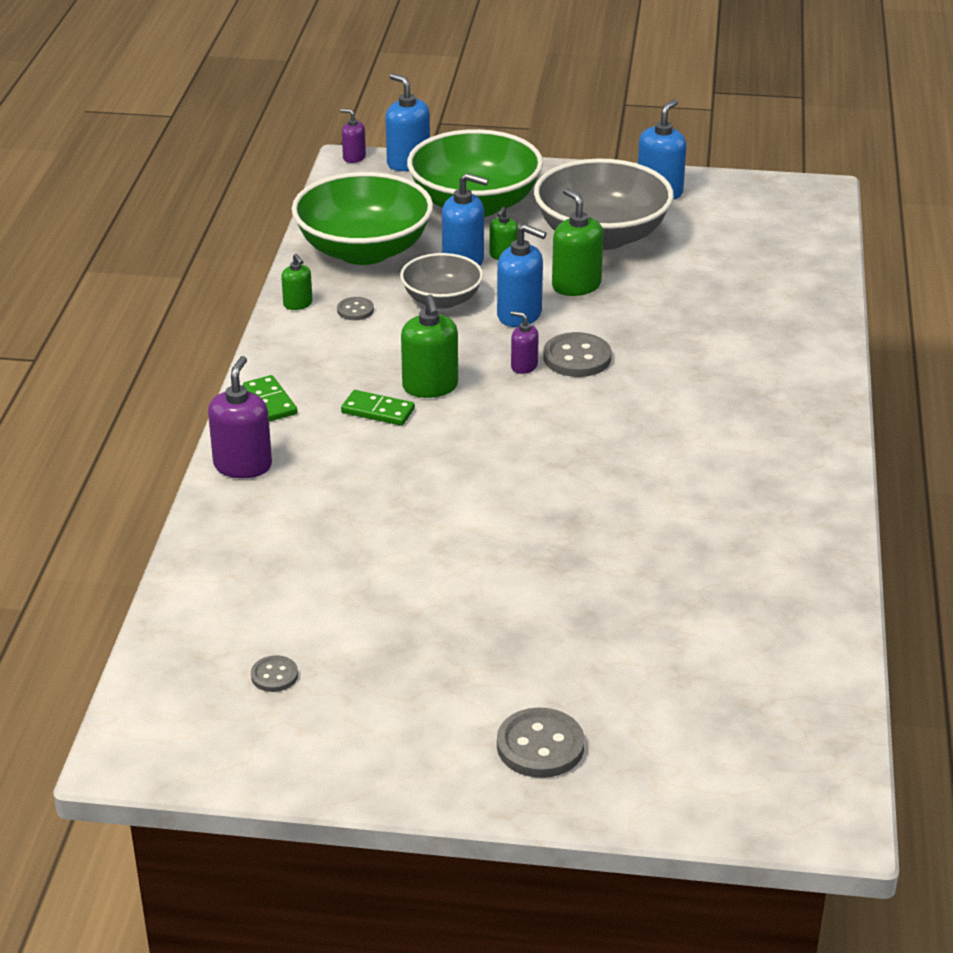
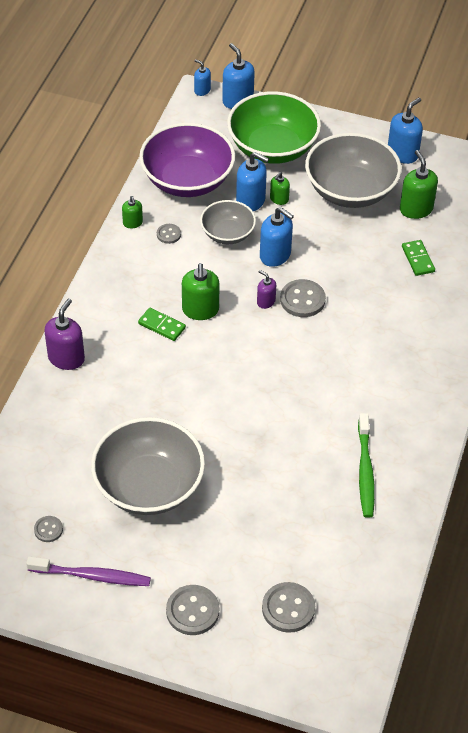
camera: 10 degrees right, 15 degrees up
(270, 401) = (95, 306): green domino -> green domino (418, 259)
(354, 157) = (202, 90): purple soap dispenser -> blue soap dispenser
(363, 724) = (92, 576): none -> purple toothbrush
(364, 250) = (187, 180): green bowl -> purple bowl
(419, 599) = (149, 486): none -> grey bowl
(576, 285) = (320, 234): green soap dispenser -> green soap dispenser (416, 209)
(690, 720) = (288, 608): none -> grey button
(744, 537) = (365, 471): none -> green toothbrush

